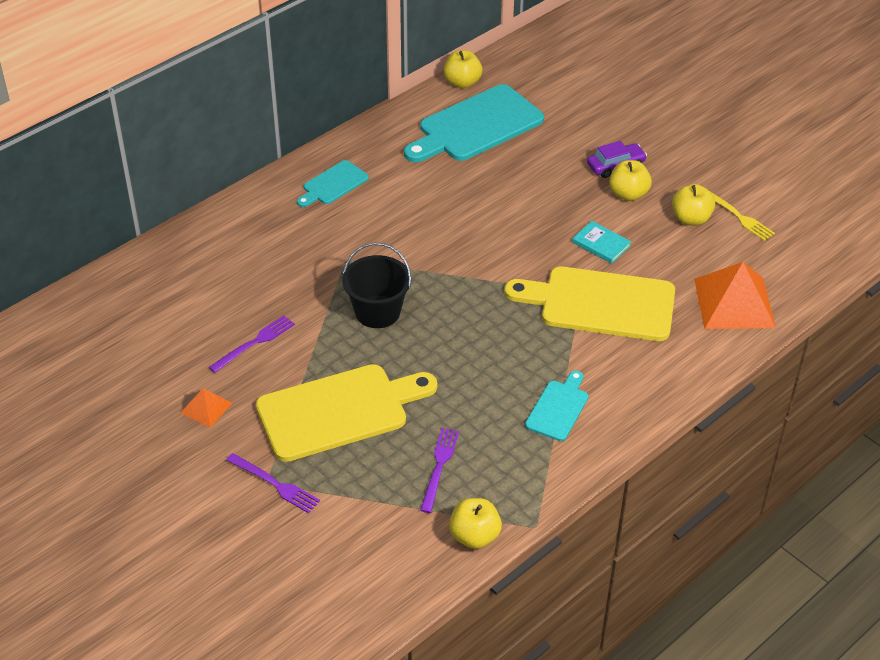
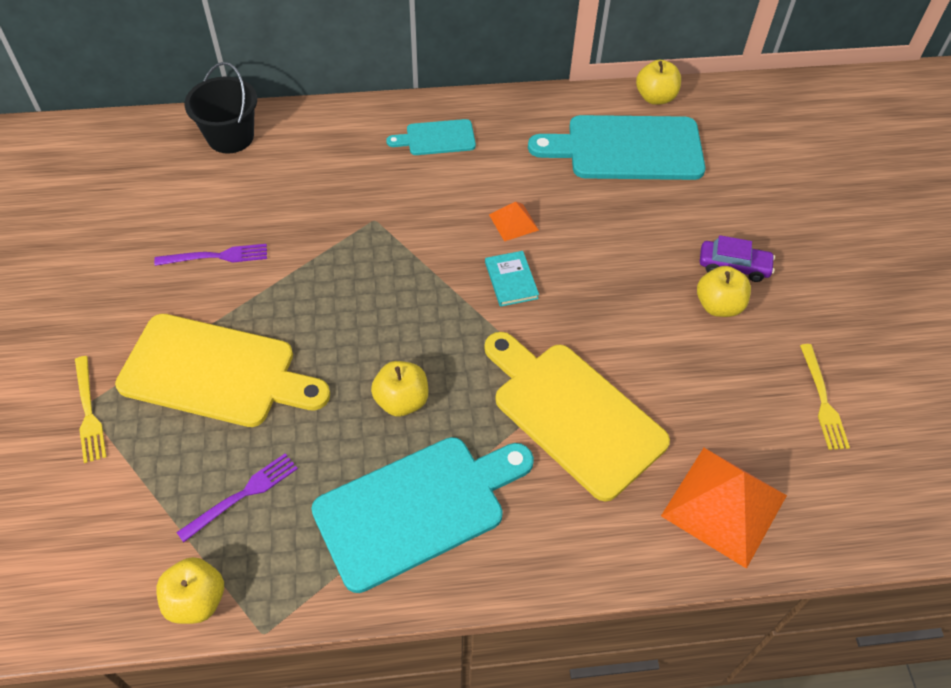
camera: 35 degrees right, 10 degrees up
(206, 408) = (114, 296): orange pyramid -> orange pyramid (513, 222)
(275, 484) = (88, 412): purple fork -> yellow fork
(377, 312) = (350, 290): black bucket -> black bucket (230, 137)
(558, 408) = (417, 508): turquoise cutting board -> turquoise cutting board, size x1.97
(601, 244) = (636, 346): turquoise book -> turquoise book (511, 280)
(691, 219) = (764, 373): yellow apple -> yellow apple (401, 400)

